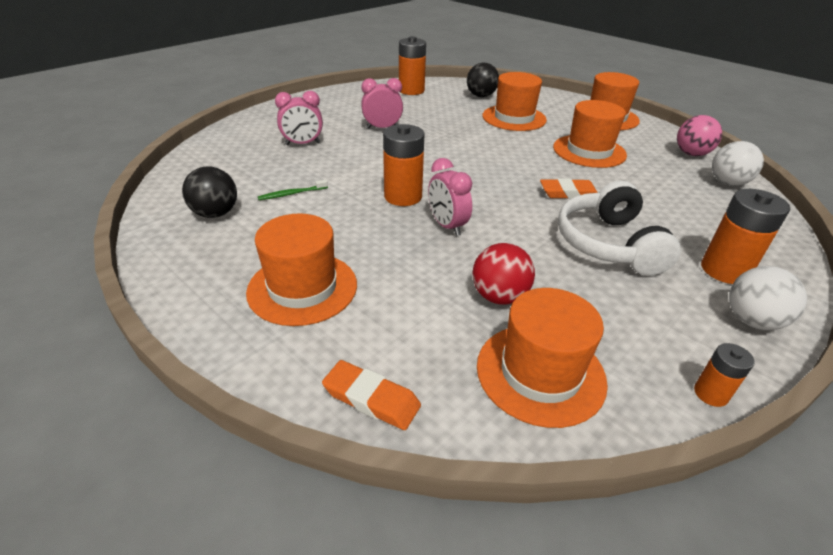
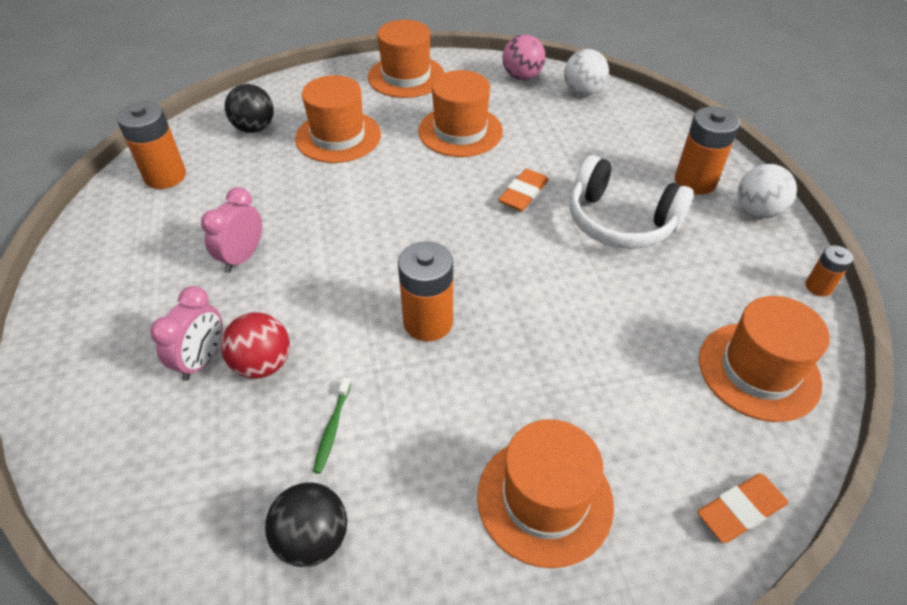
camera: 55 degrees left, 10 degrees up
(447, 226) = (514, 315): pink clock -> none
(499, 296) = (650, 340): red ball -> red ball (263, 364)

